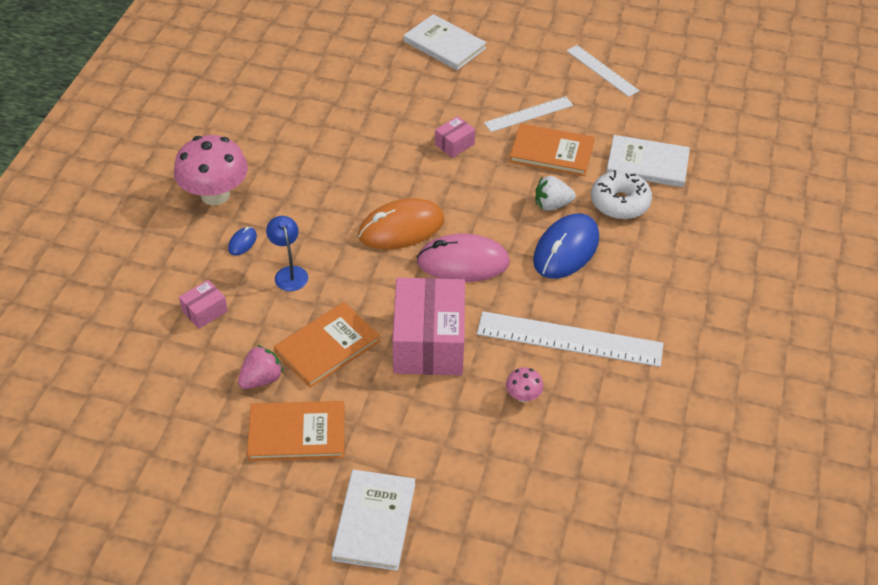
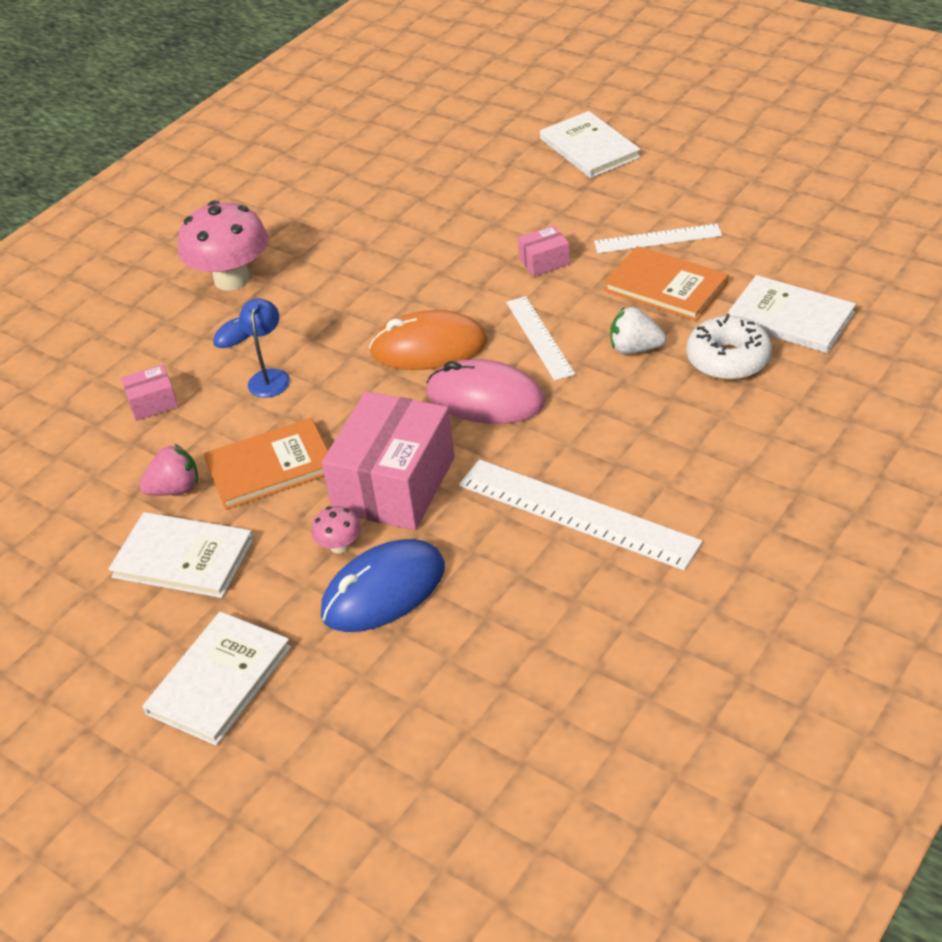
camera: 25 degrees right, 5 degrees down
(297, 433) = (183, 558): orange book -> white book
(523, 396) = (481, 570): pink mushroom -> pink mushroom (339, 546)
(566, 249) = (627, 404): blue mouse -> blue mouse (383, 591)
(602, 70) = (782, 199): white ruler -> white ruler (540, 337)

